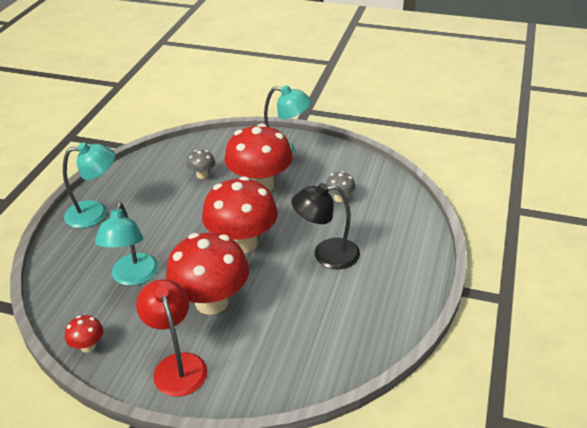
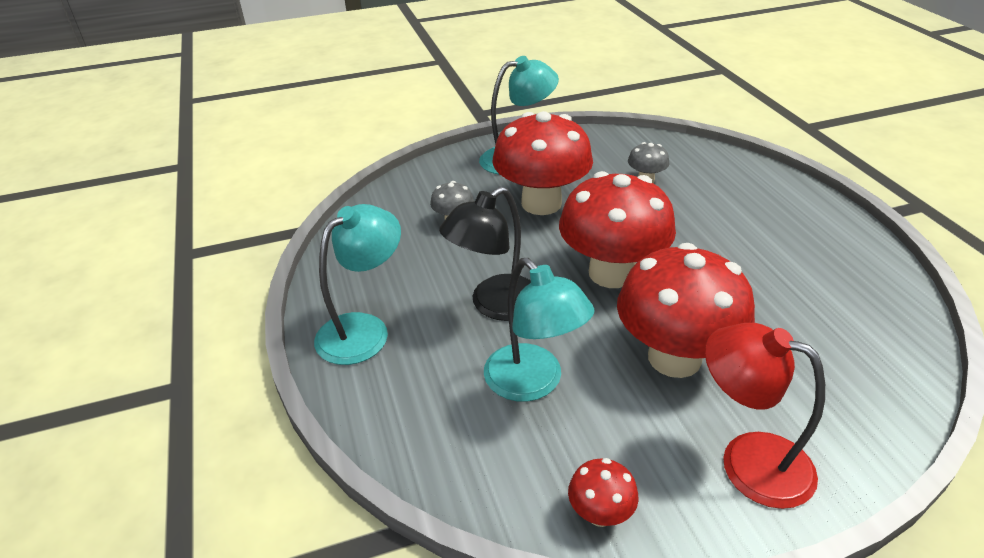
camera: 35 degrees left, 0 degrees up
(326, 255) = (718, 241): black lamp -> black lamp (495, 305)

